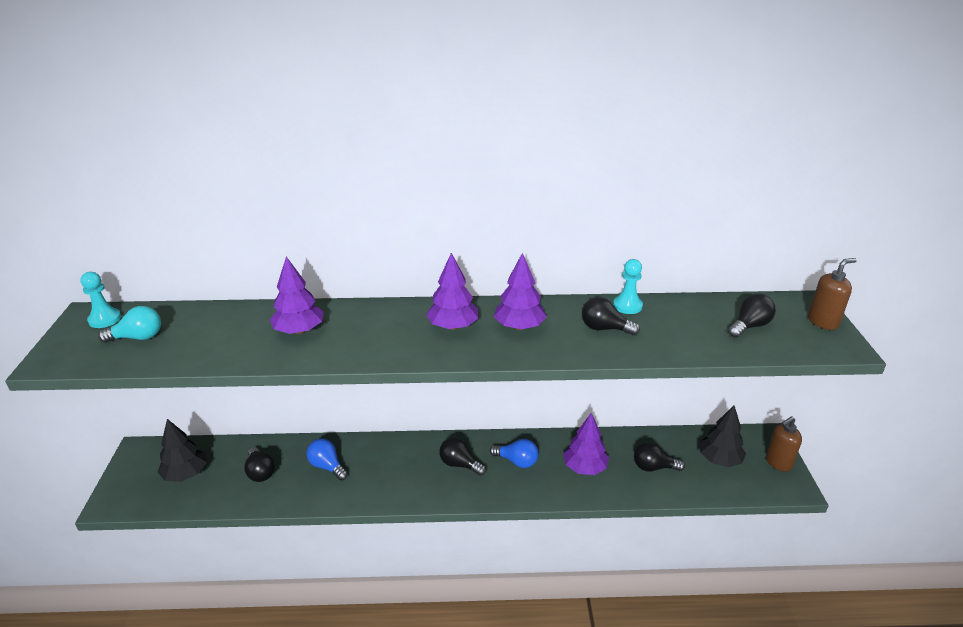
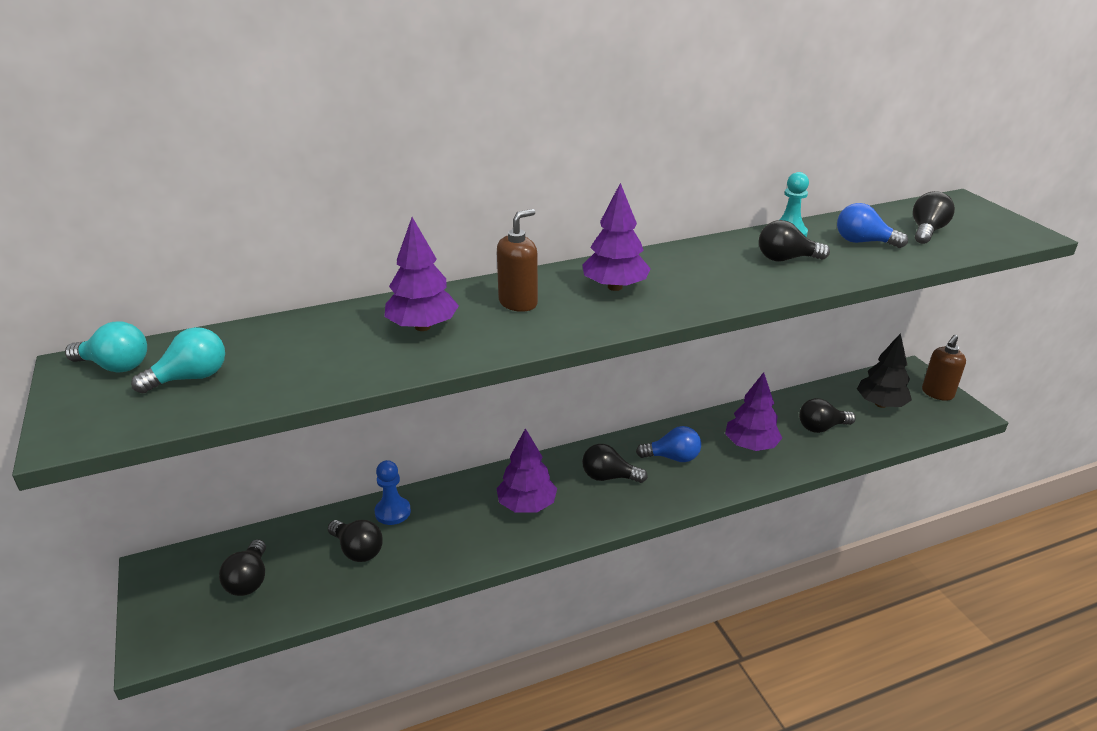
camera: 20 degrees left, 0 degrees up
(105, 319) = (115, 366): turquoise pawn -> turquoise light bulb
(185, 474) = (249, 580): black tree -> black light bulb
(298, 451) = (393, 512): none -> blue pawn
(327, 466) = (444, 520): blue light bulb -> blue light bulb (863, 242)
(519, 326) = (692, 273): purple tree -> purple tree (527, 505)
(823, 322) = (990, 216): brown soap dispenser -> brown soap dispenser (518, 303)

